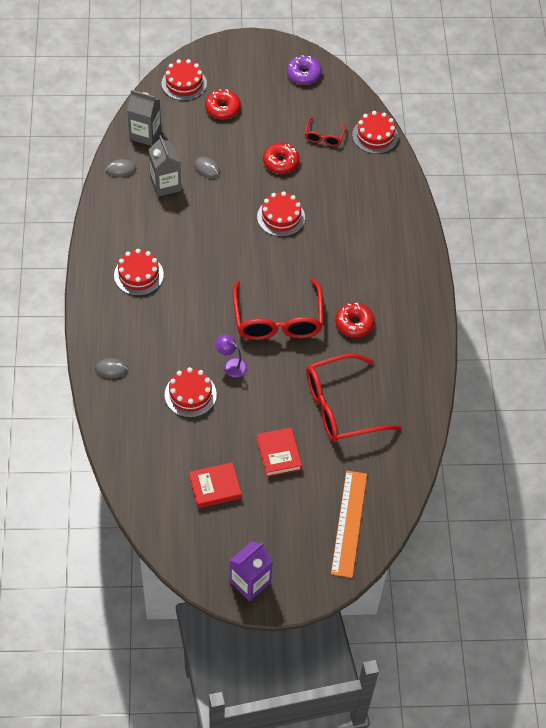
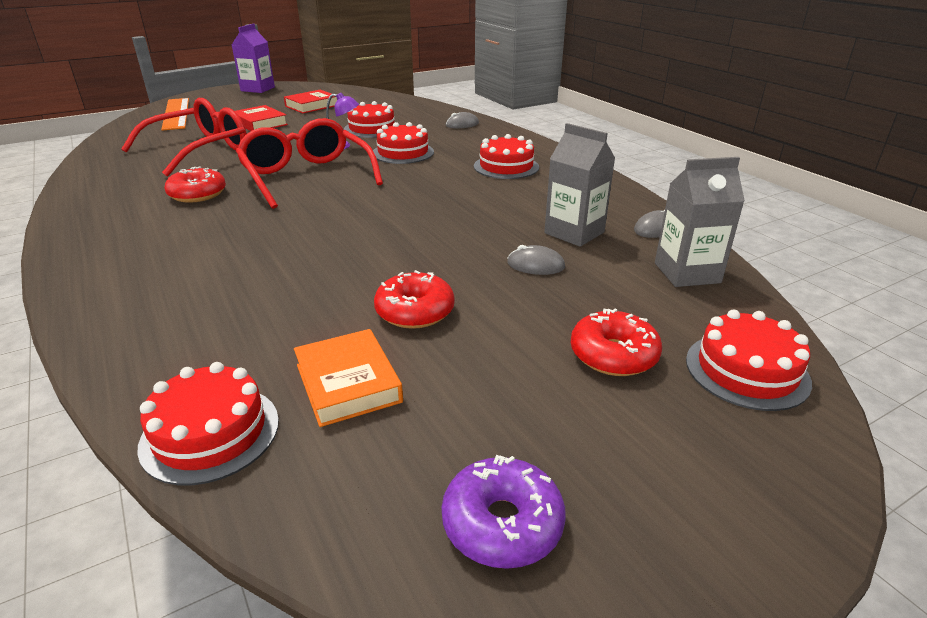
camera: 155 degrees right, 25 degrees down
(281, 217) = (363, 249): red cake -> red cake (403, 152)
(324, 137) = (348, 383): red glasses -> orange book

